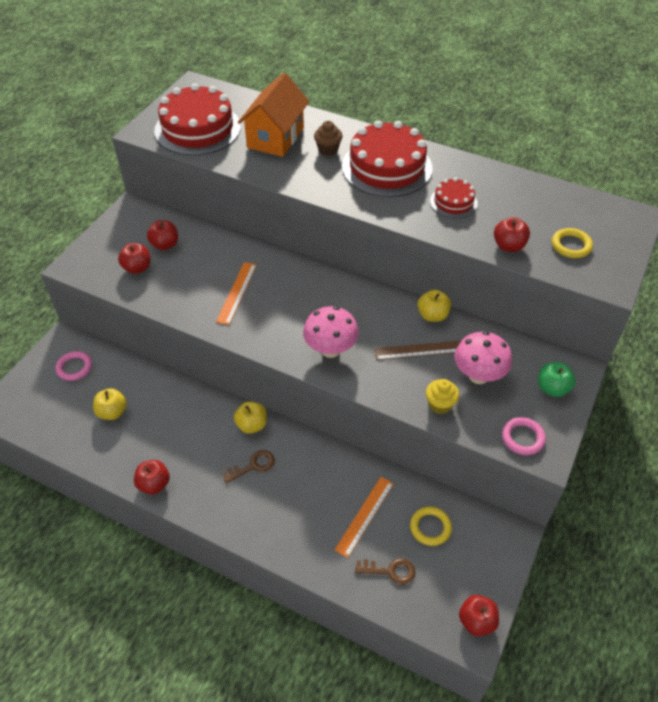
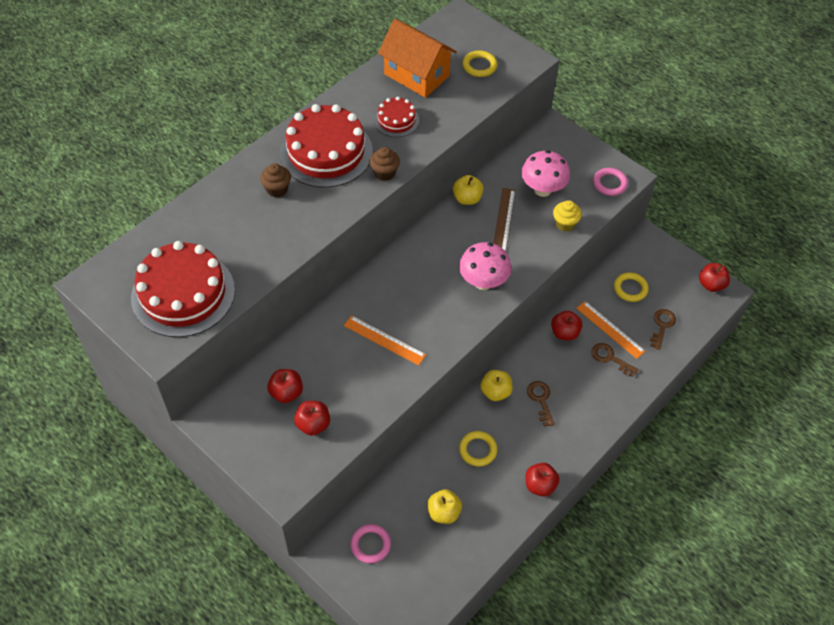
camera: 75 degrees left, 5 degrees up
(183, 424) = (478, 450): none -> yellow ring
(275, 137) = (235, 227): orange house -> orange house (416, 75)
(326, 522) = (610, 358): none -> brown key
(380, 209) = (384, 173): none -> brown cupcake
(508, 246) = (466, 103): red apple -> red apple (564, 333)
(552, 388) = (568, 149): green apple -> none

